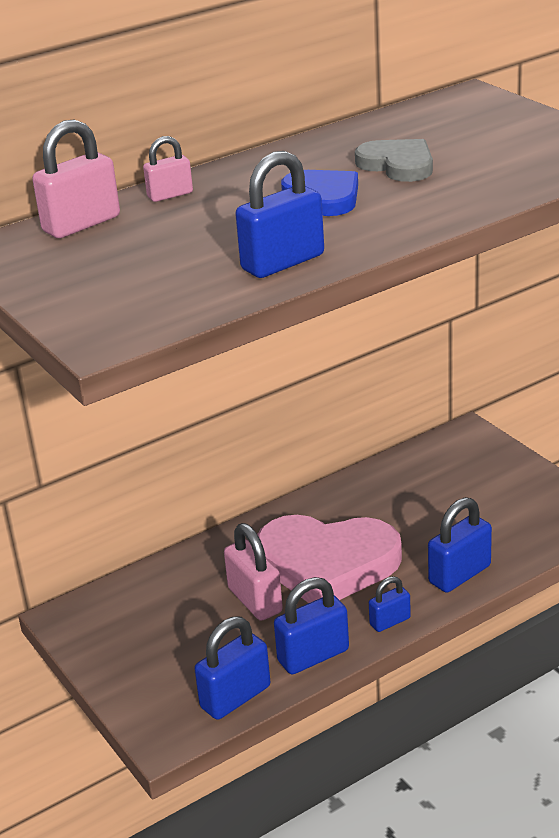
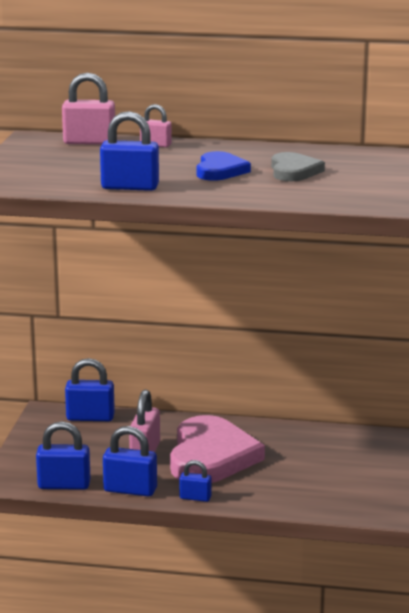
camera: 40 degrees right, 10 degrees down
(327, 563) = (211, 456): pink heart -> pink heart turned 135 degrees counterclockwise
(459, 574) = (272, 499): blue padlock -> blue padlock (90, 417)

